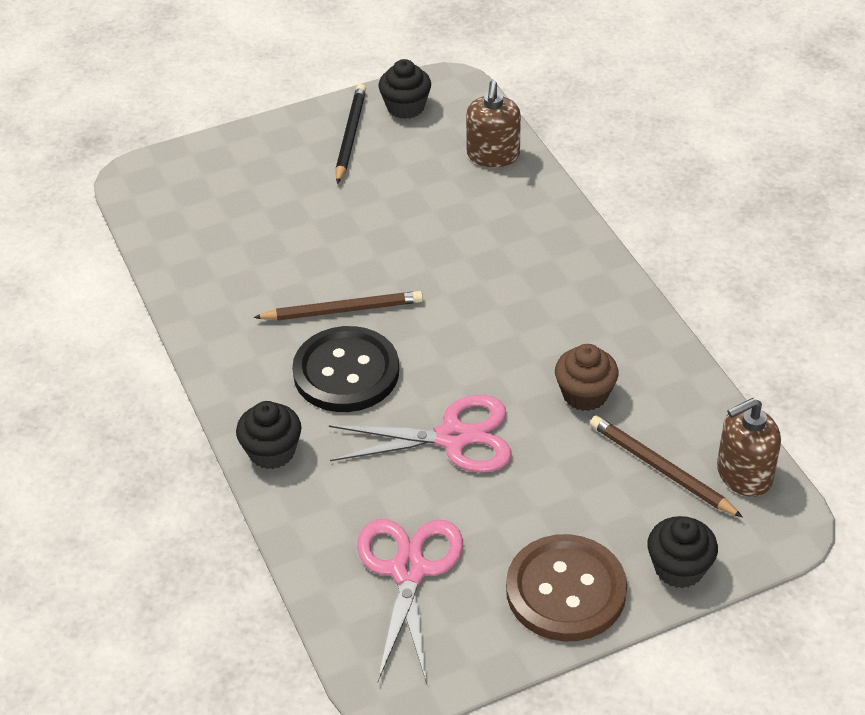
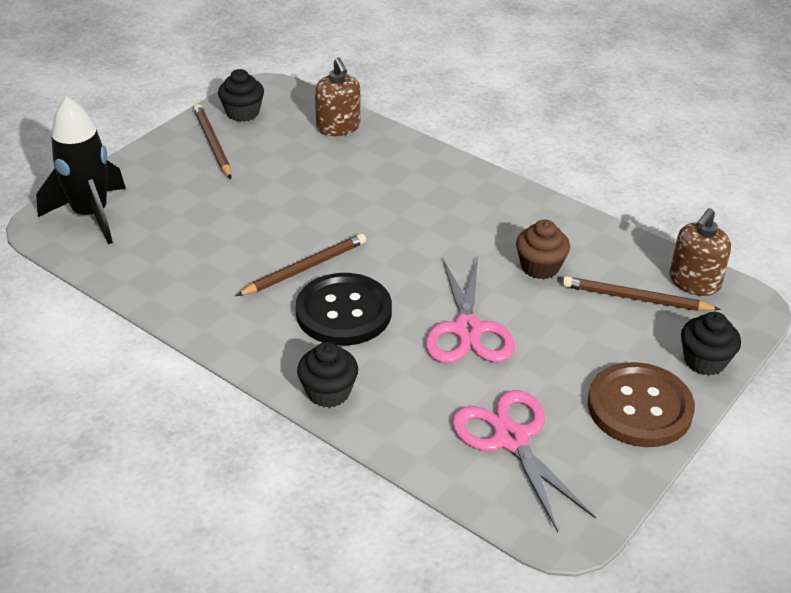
camera: 30 degrees left, 5 degrees down
(182, 181) = (91, 215): none -> black rocket
(350, 136) = (212, 144): black pencil -> brown pencil
(454, 438) = (467, 330): pink scissors -> pink scissors turned 120 degrees clockwise

